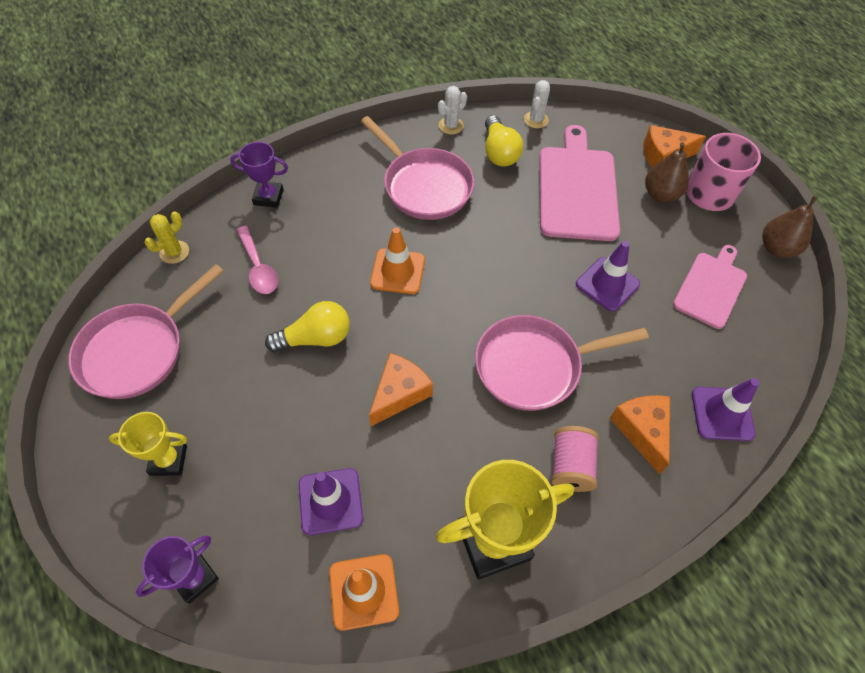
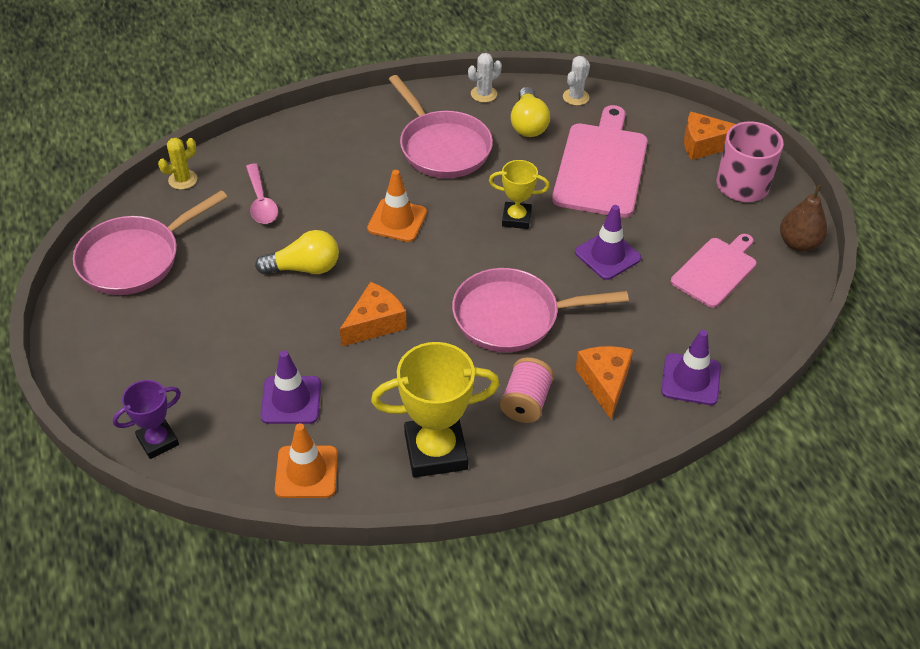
camera: 10 degrees right, 10 degrees down
(168, 460) = (149, 349): yellow trophy -> yellow trophy (516, 218)
(268, 197) = (283, 141): purple trophy -> none
(660, 194) = (689, 181): brown pear -> none

